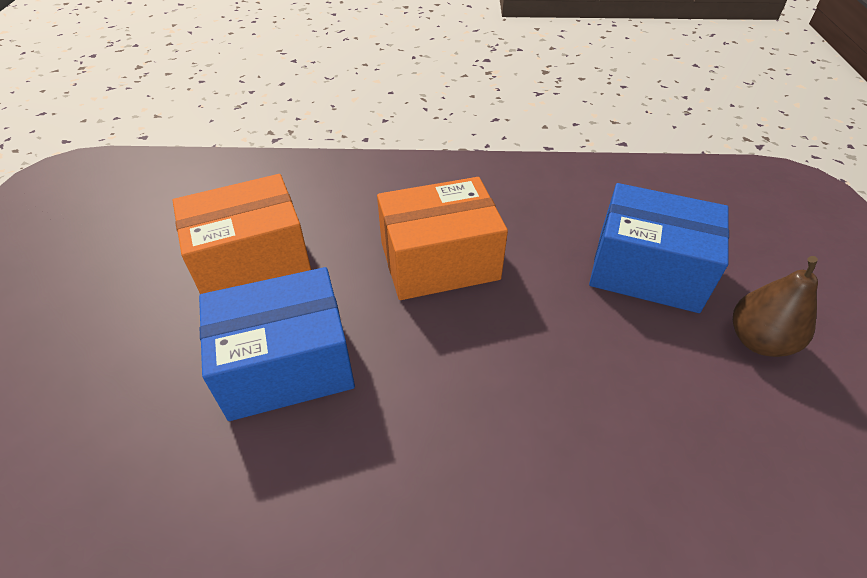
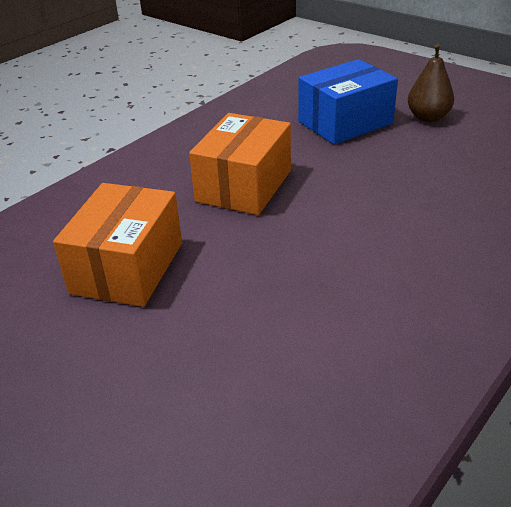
camera: 50 degrees left, 10 degrees down
(286, 365) = (257, 285): blue box -> none

